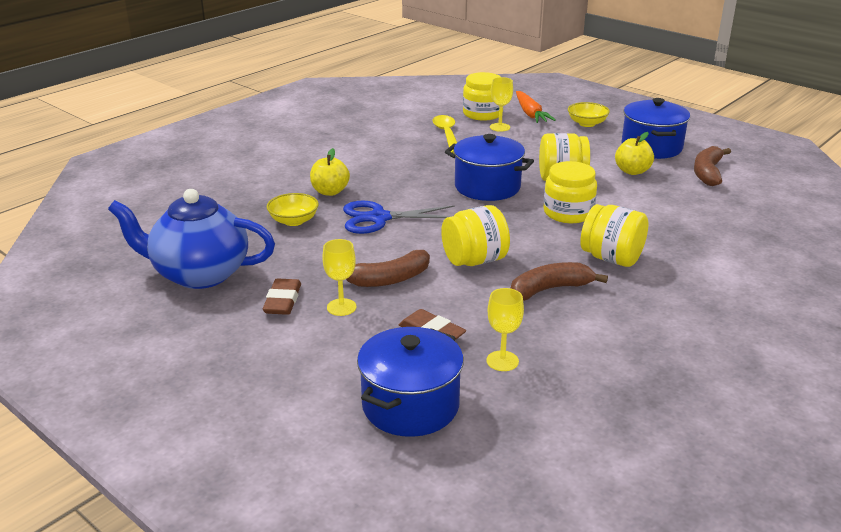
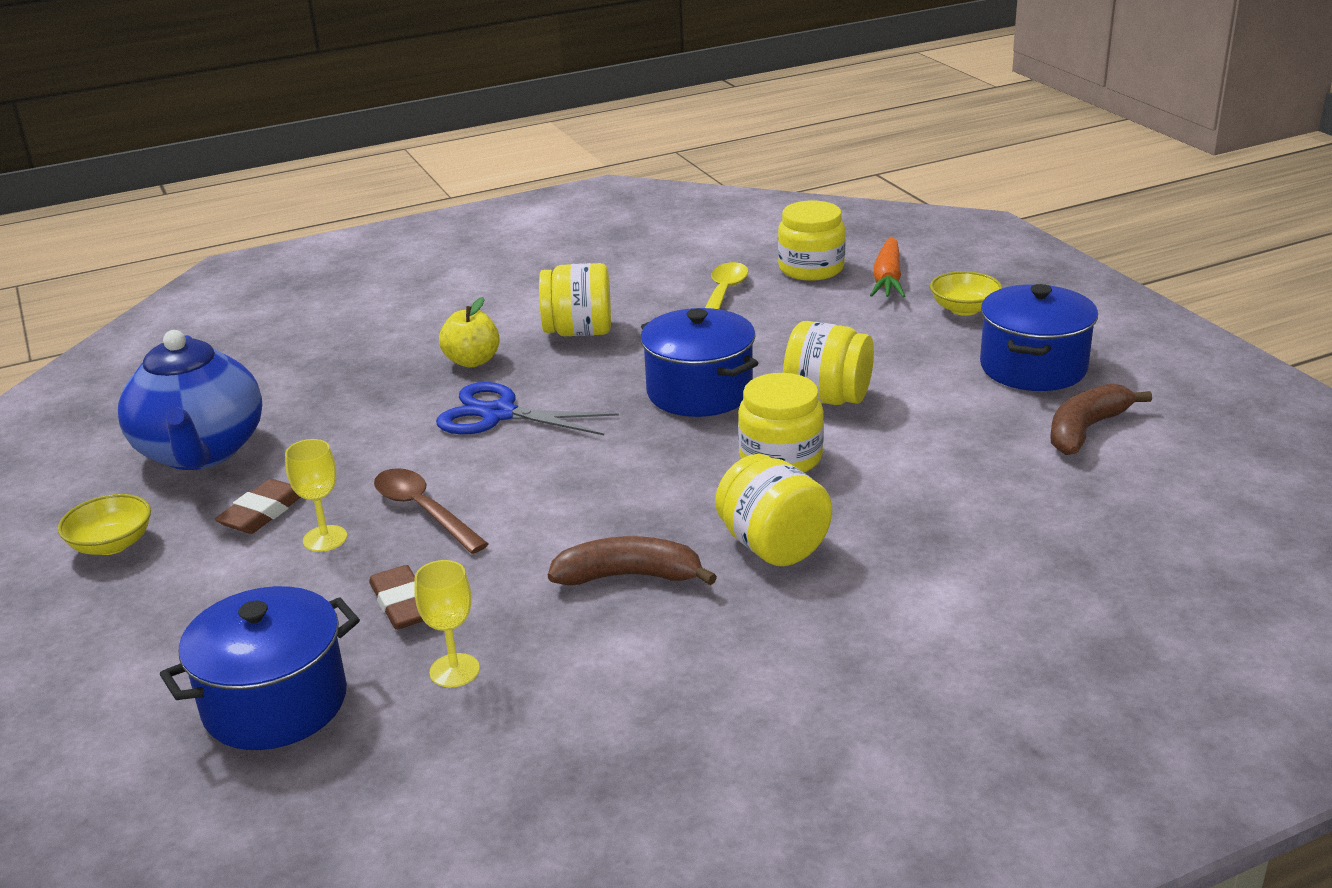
camera: 25 degrees right, 0 degrees up
(199, 274) = (201, 452): blue teapot -> blue teapot turned 135 degrees counterclockwise
(294, 221) = (384, 397): yellow bowl -> yellow bowl (112, 544)
(388, 279) = (423, 510): brown banana -> brown spoon
(474, 260) = (566, 507): yellow jar -> yellow jar (578, 332)
(500, 127) = (816, 295): yellow goblet -> none
(632, 171) = (956, 405): yellow apple -> none

